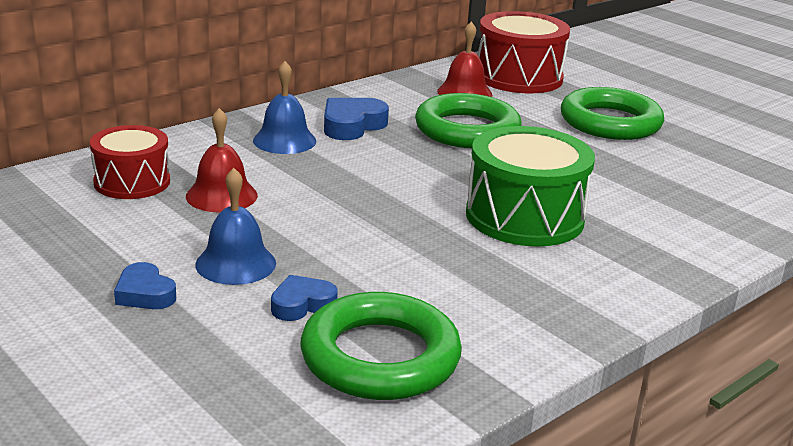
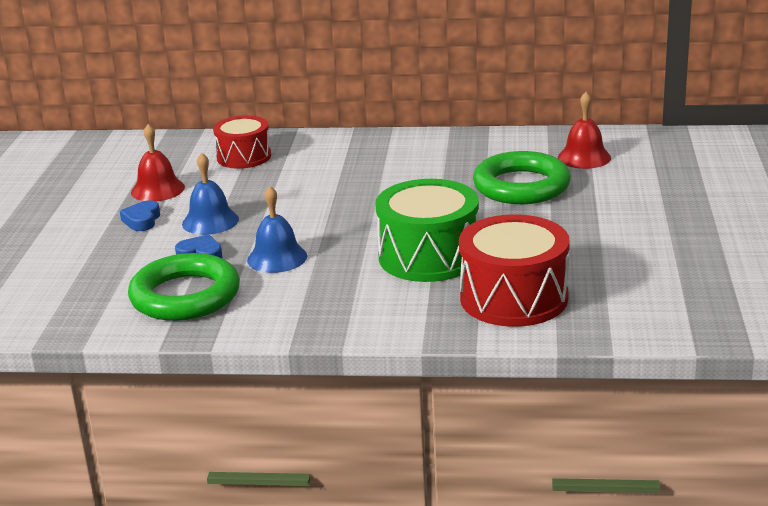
camera: 50 degrees right, 0 degrees up
(221, 195) = (275, 180): red bell -> red bell (157, 189)
(284, 140) = (378, 157): blue bell -> blue bell (277, 258)
(352, 125) = (444, 159): blue heart -> none
(518, 77) = (662, 156): red drum -> red drum (514, 298)
(610, 122) = (657, 215): green ring -> none

